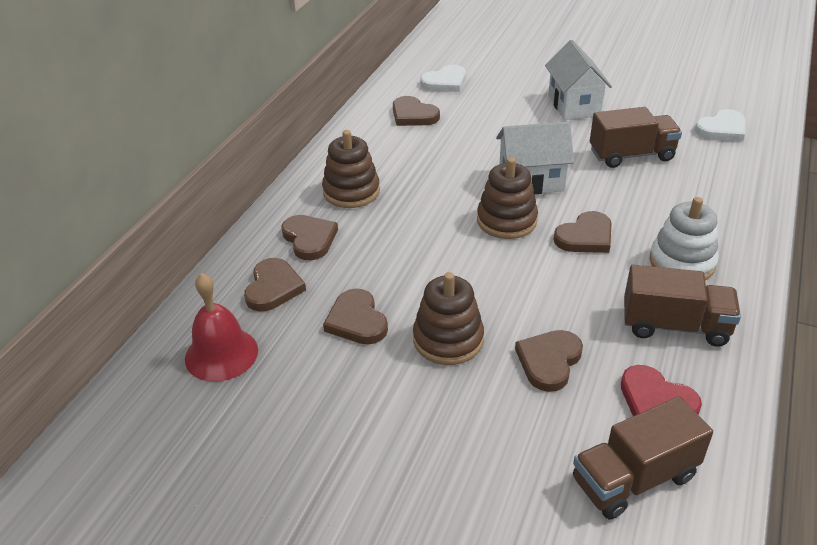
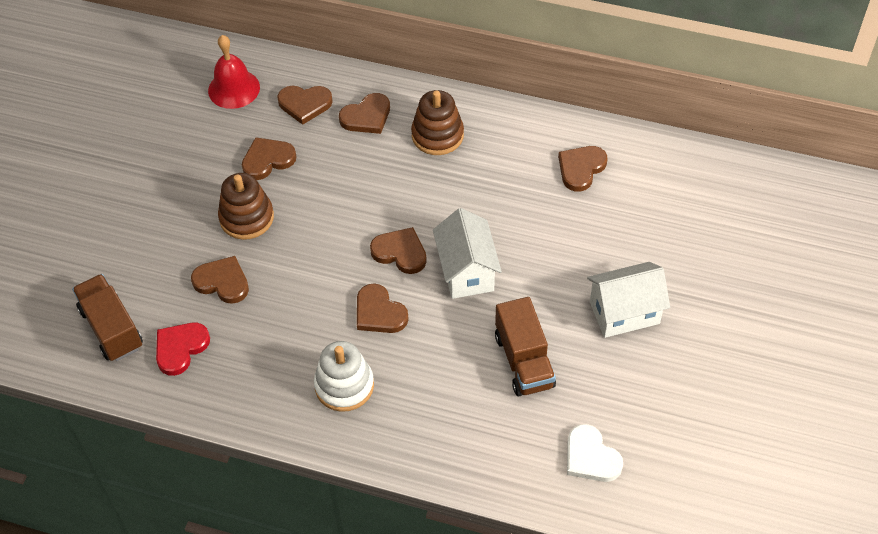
camera: 85 degrees right, 15 degrees up
(445, 82) = (658, 191): white heart -> none
(506, 221) = (400, 252): brown stacking toy -> brown heart
(675, 326) = (261, 370): brown truck -> none

